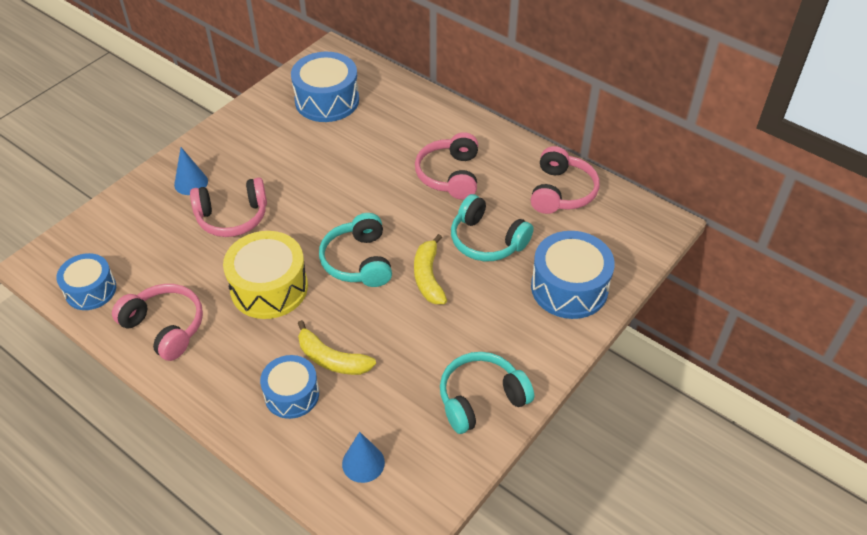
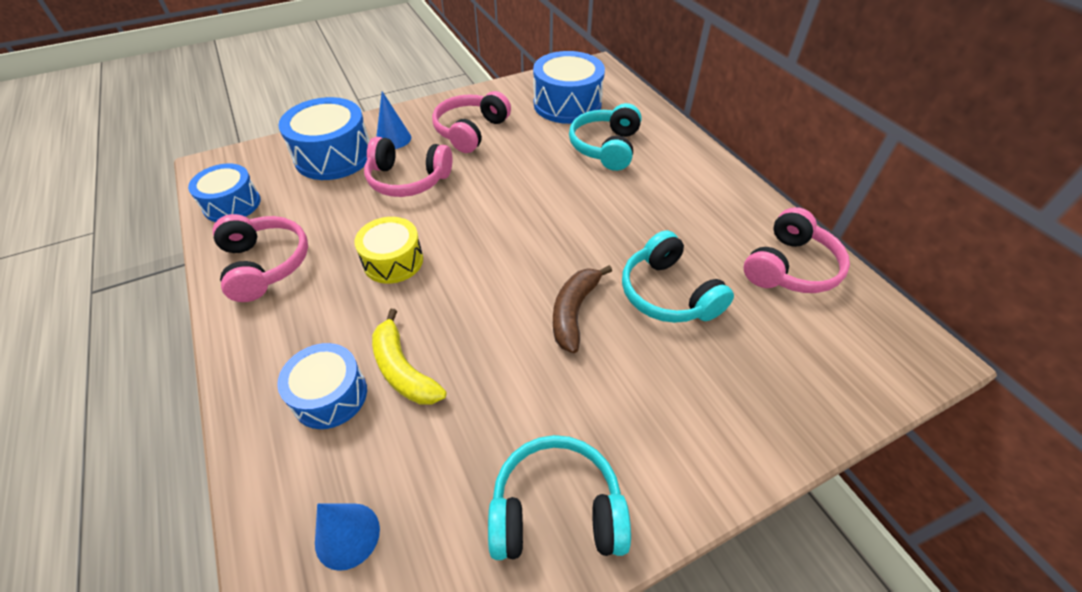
camera: 25 degrees right, 0 degrees up
(269, 288) = (393, 261): yellow drum -> yellow drum, size x0.65
(358, 261) = (504, 266): turquoise headphones -> turquoise headphones (606, 147)
(428, 277) = (574, 312): yellow banana -> brown banana
(450, 175) = (658, 208): pink headphones -> pink headphones (471, 131)
(569, 288) = (754, 394): blue drum -> blue drum (333, 156)

